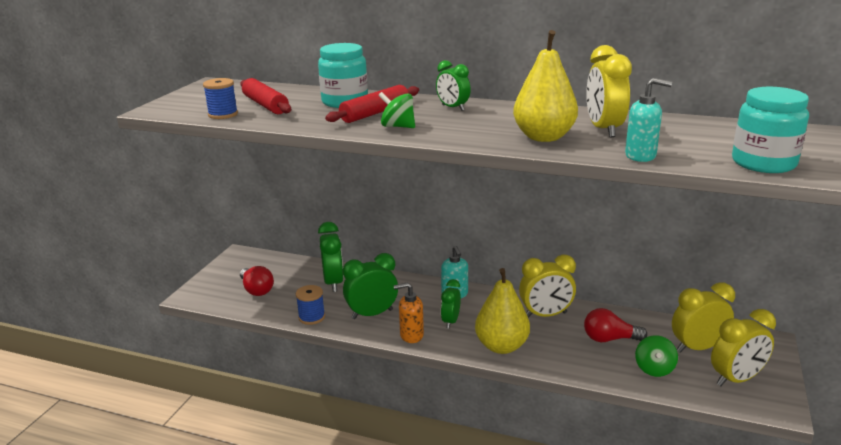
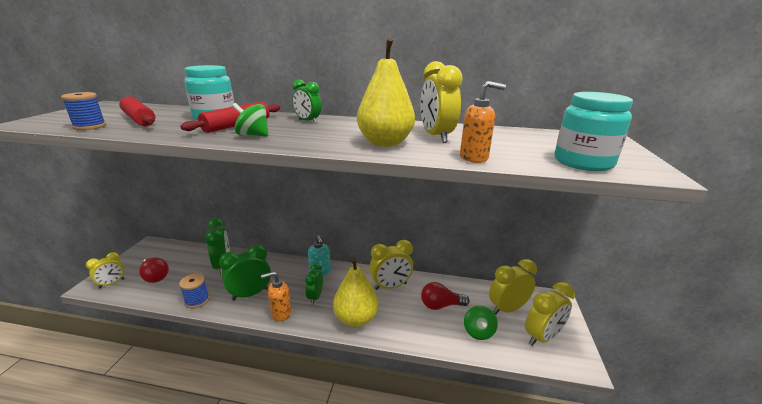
camera: 10 degrees left, 0 degrees up
(210, 295) = (112, 283): none -> yellow clock
(641, 156) = (474, 158): turquoise soap dispenser -> orange soap dispenser

